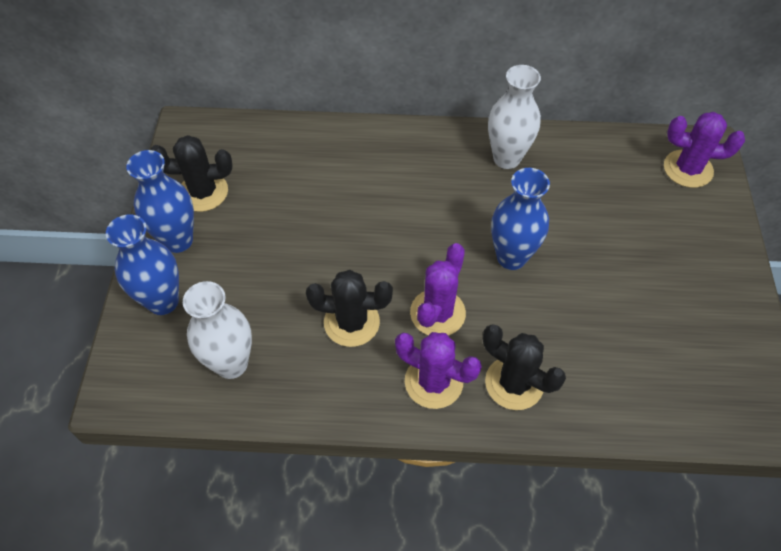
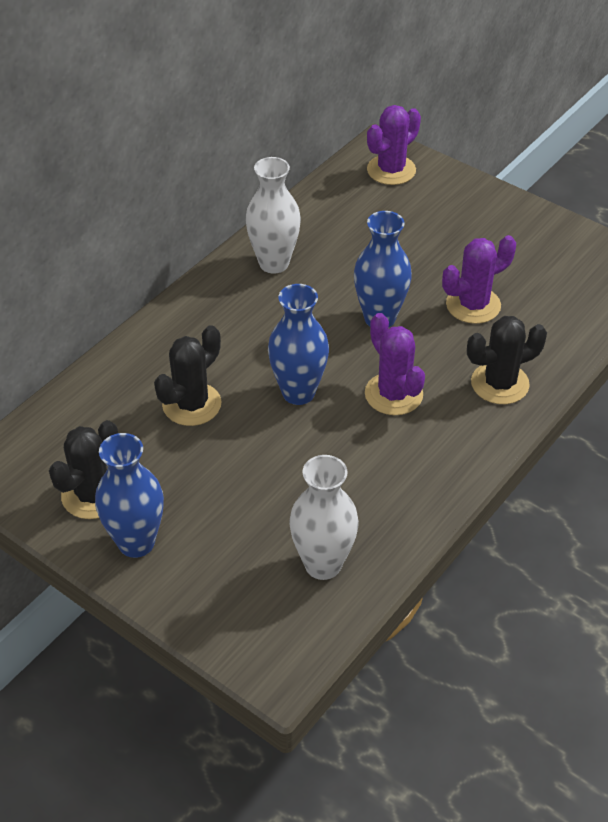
camera: 55 degrees left, 10 degrees down
(163, 301) = (202, 587): blue vase -> blue vase (298, 392)
(351, 322) = (353, 456): black cactus -> black cactus (192, 404)
(433, 382) = (458, 432): purple cactus -> purple cactus (473, 305)

